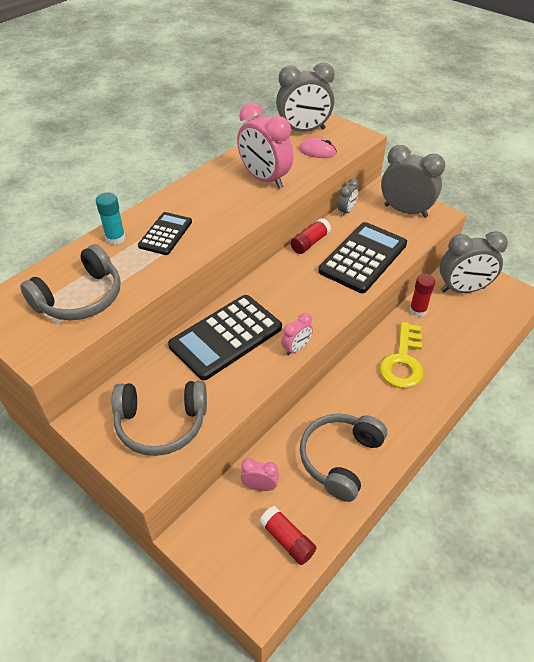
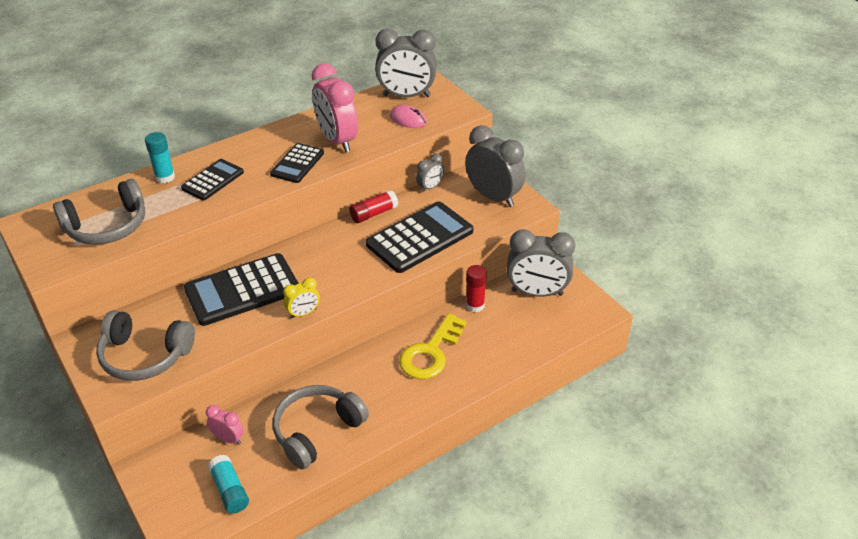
camera: 15 degrees right, 5 degrees down
(239, 205) = (297, 164): none -> black calculator
(287, 540) = (230, 490): red glue stick -> turquoise glue stick
(296, 348) = (303, 313): pink clock -> yellow clock

